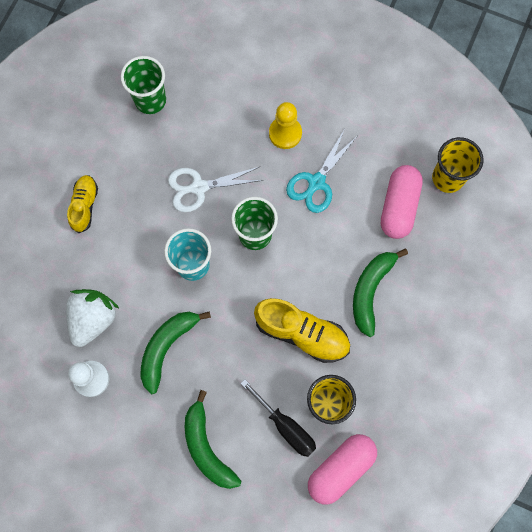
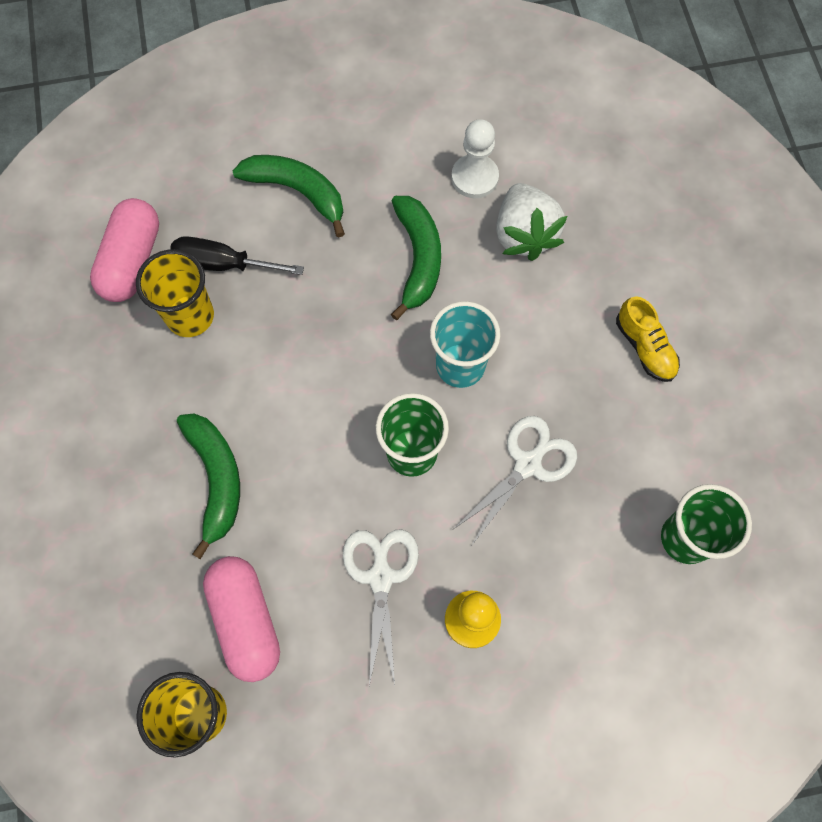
camera: 145 degrees right, 5 degrees down
(302, 333) = (271, 373): yellow shoe -> none
(316, 182) = (381, 576): turquoise scissors -> white scissors

